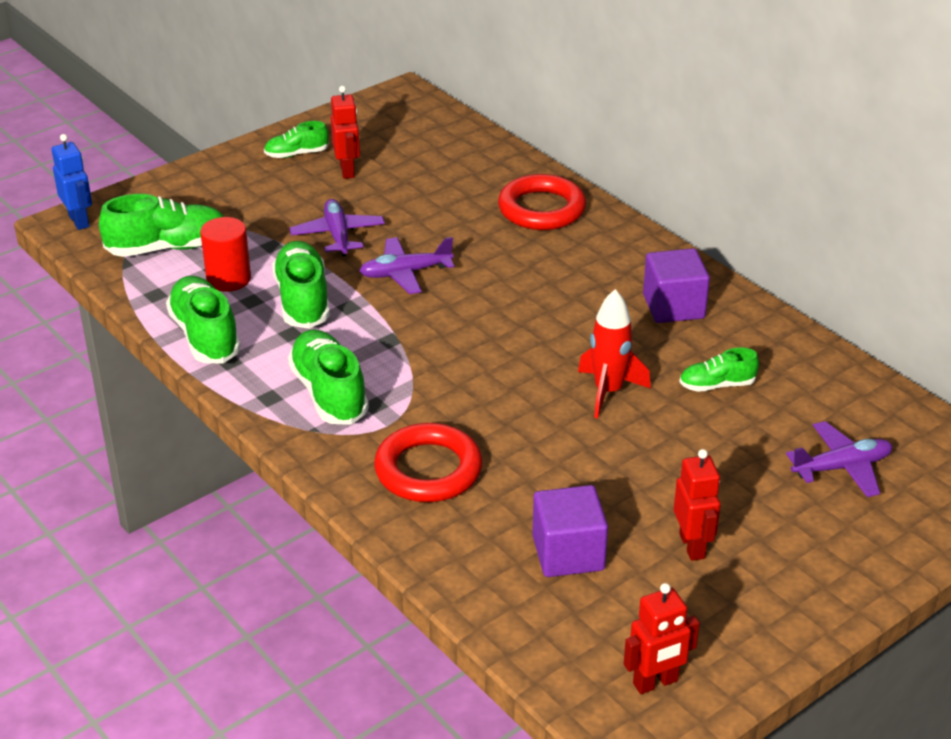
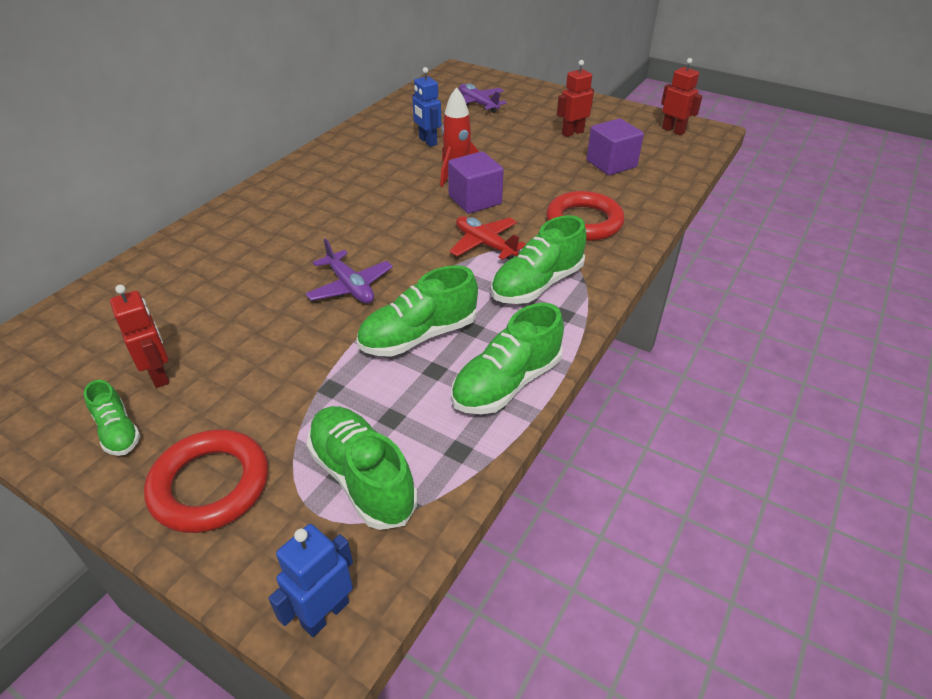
camera: 110 degrees left, 5 degrees up
(228, 279) = (405, 400): red cylinder -> none
(338, 235) = (297, 345): purple plane -> none
(347, 171) = (159, 375): red robot -> red robot turned 90 degrees clockwise
(426, 375) = (485, 244): none -> red plane
(541, 209) = (224, 237): red ring -> red ring (210, 485)
(673, 306) = (348, 164): purple cube -> purple cube (475, 200)
(717, 385) = (427, 141): green shoe -> blue robot

